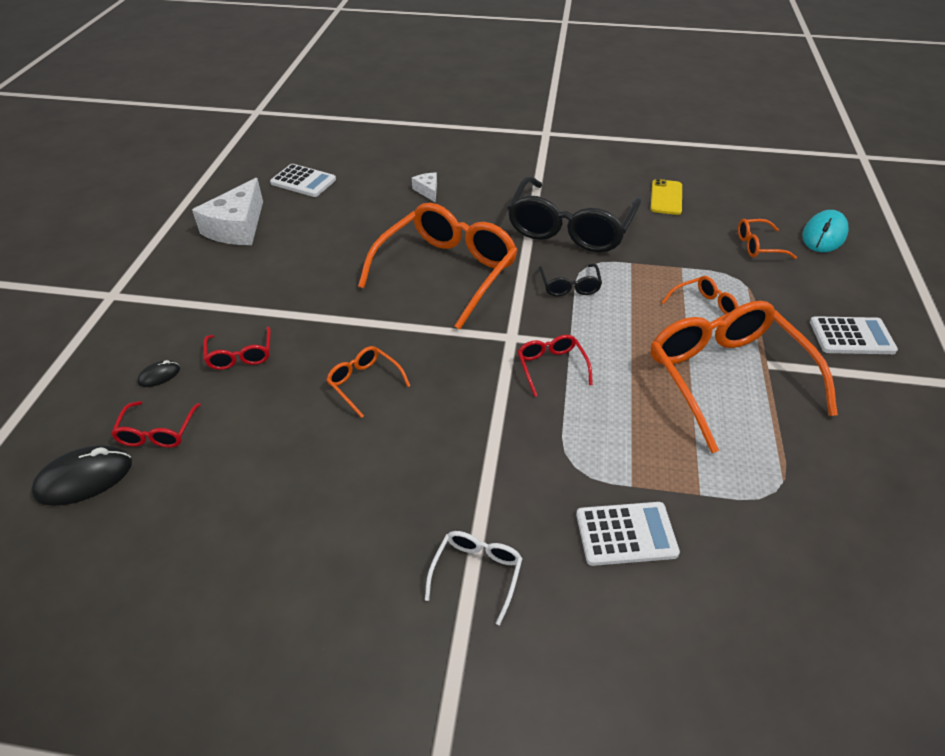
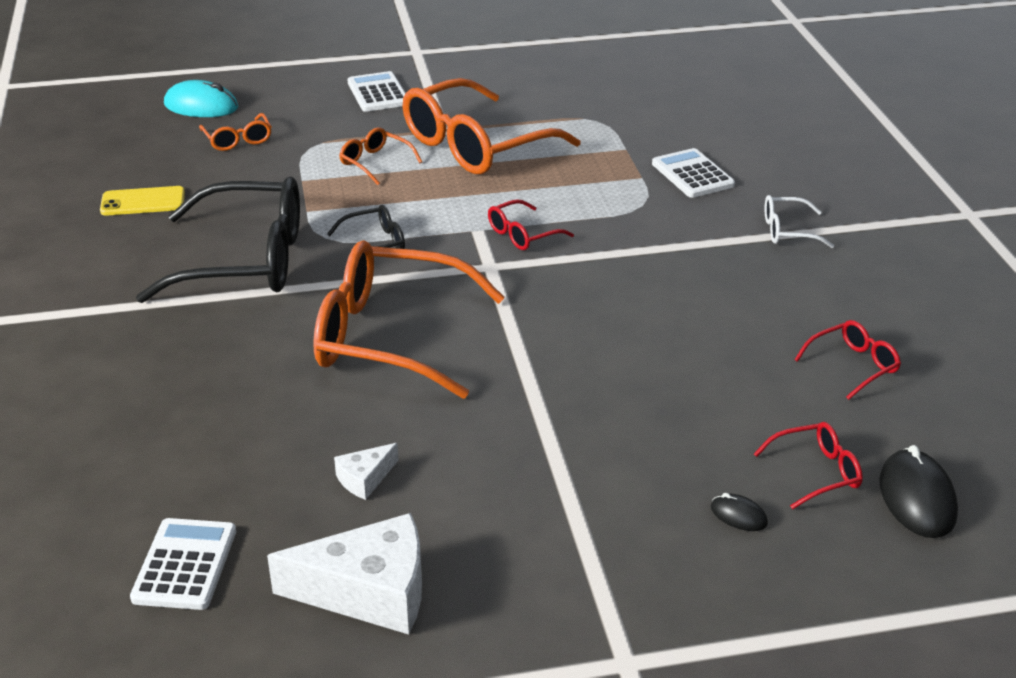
camera: 110 degrees left, 10 degrees down
(84, 478) = (917, 498): black mouse -> black mouse turned 45 degrees clockwise
(240, 355) = (655, 458): red glasses -> red glasses (853, 366)
(364, 383) = (630, 345): orange glasses -> none
(428, 191) = (179, 405): white cheese -> white cheese (365, 478)

